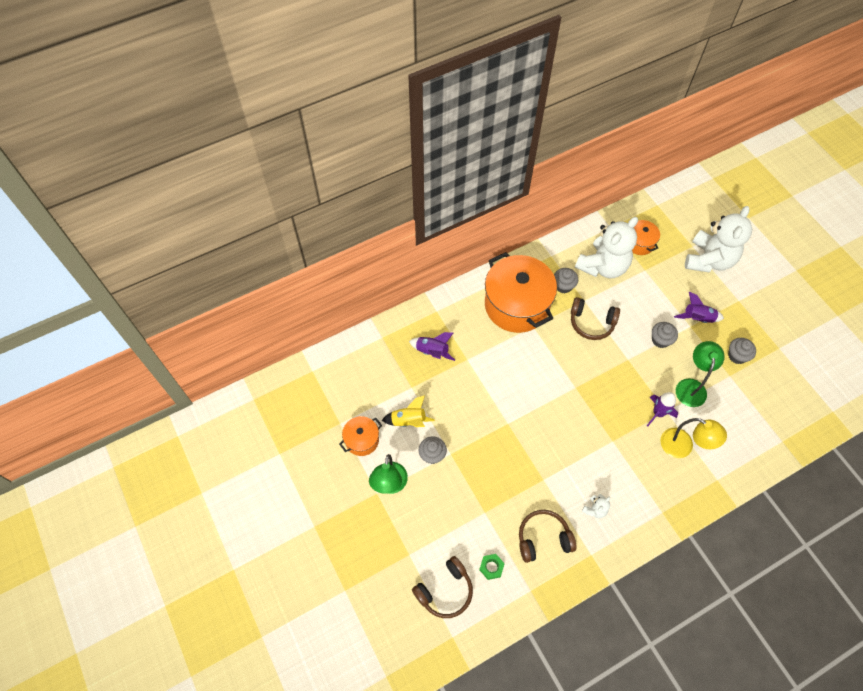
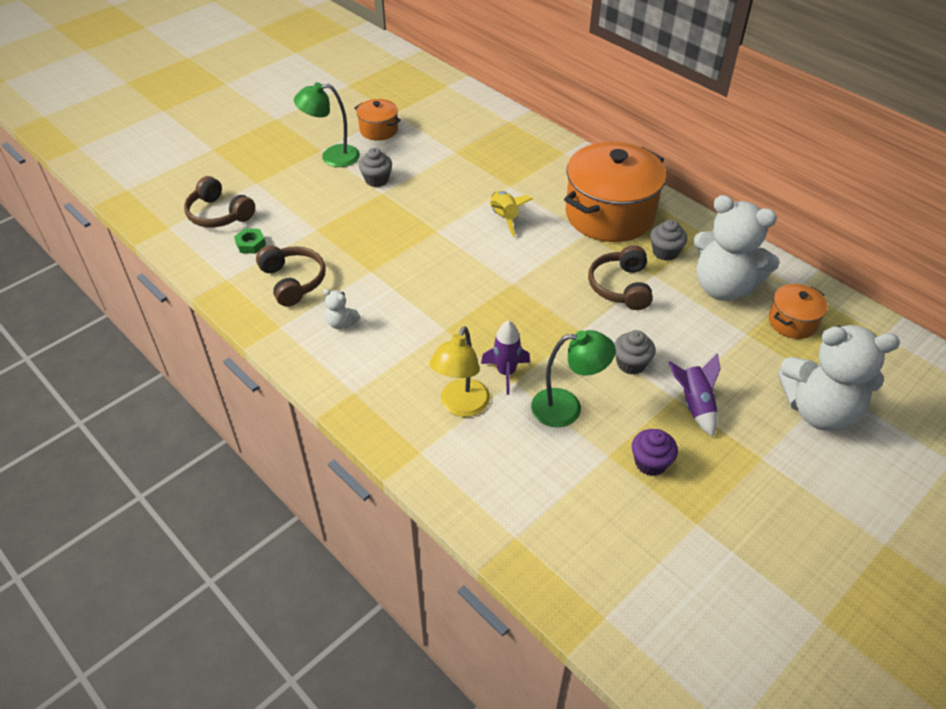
camera: 75 degrees right, 15 degrees down
(408, 421) = (412, 156): yellow rocket -> yellow rocket (504, 218)
(432, 352) = (508, 158): purple rocket -> none
(737, 356) = (650, 463): grey cupcake -> purple cupcake

